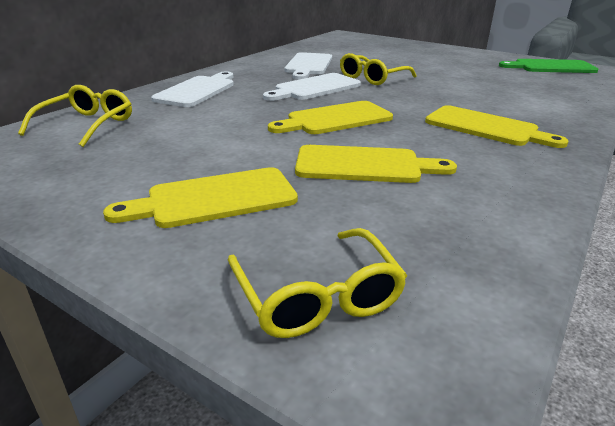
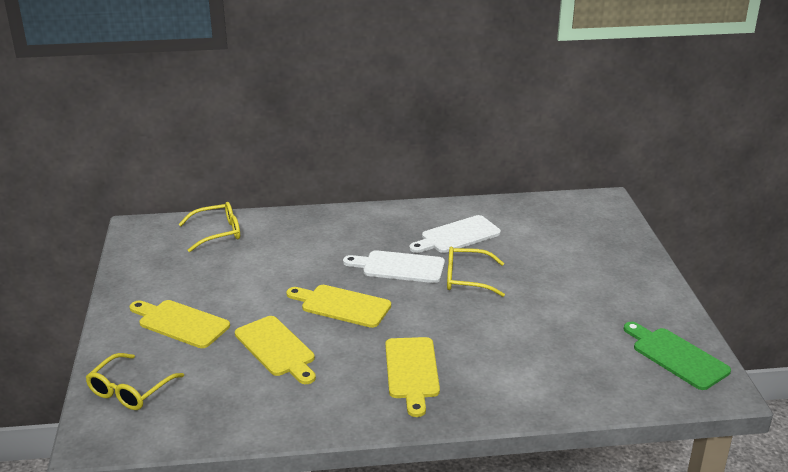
camera: 50 degrees right, 0 degrees up
(197, 90) = (323, 229): white cutting board -> none

